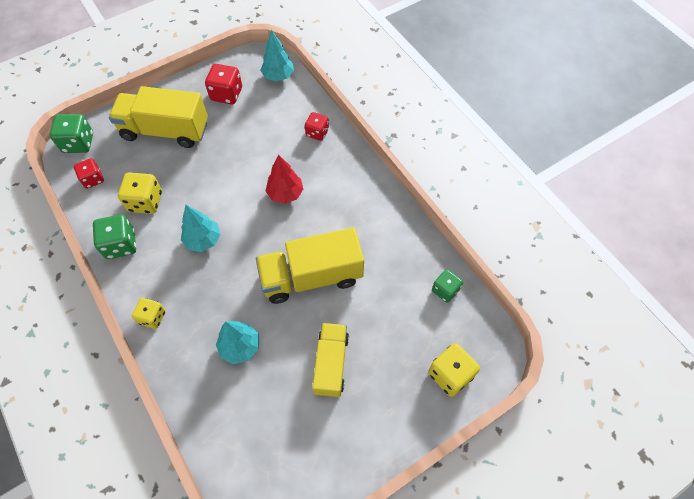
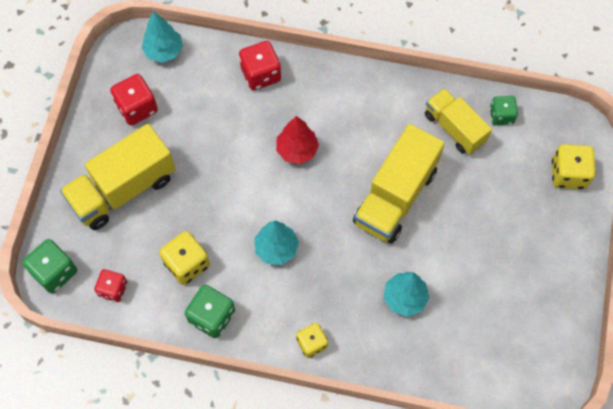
camera: 45 degrees left, 5 degrees up
(317, 133) = (261, 74): red dice -> red dice, size x1.50
(331, 364) = (482, 245): yellow truck -> yellow truck (454, 128)

